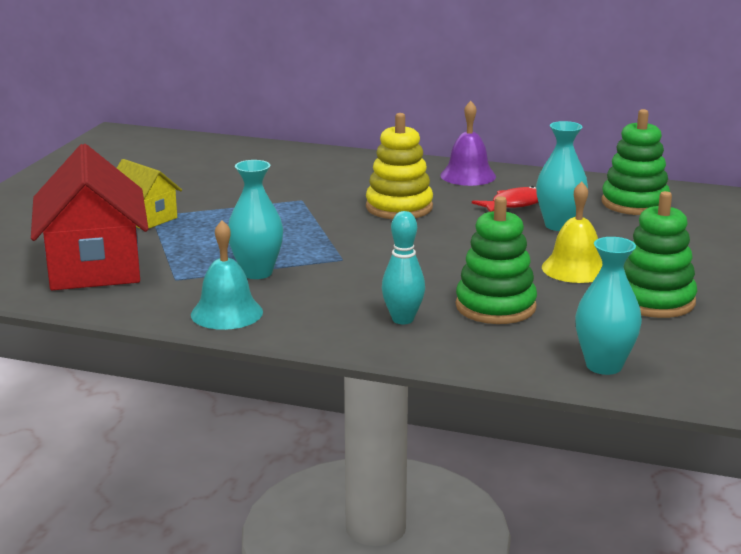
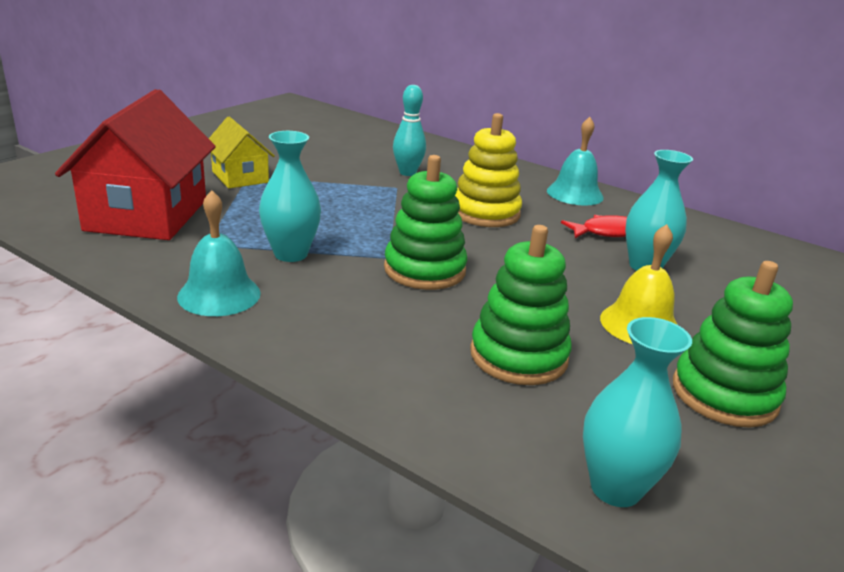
camera: 15 degrees right, 5 degrees up
(403, 319) = (399, 348): turquoise bowling pin -> turquoise bowling pin (407, 173)
(468, 175) = (575, 194): purple bell -> turquoise bell
(634, 203) = (742, 257): green stacking toy -> green stacking toy (424, 270)

